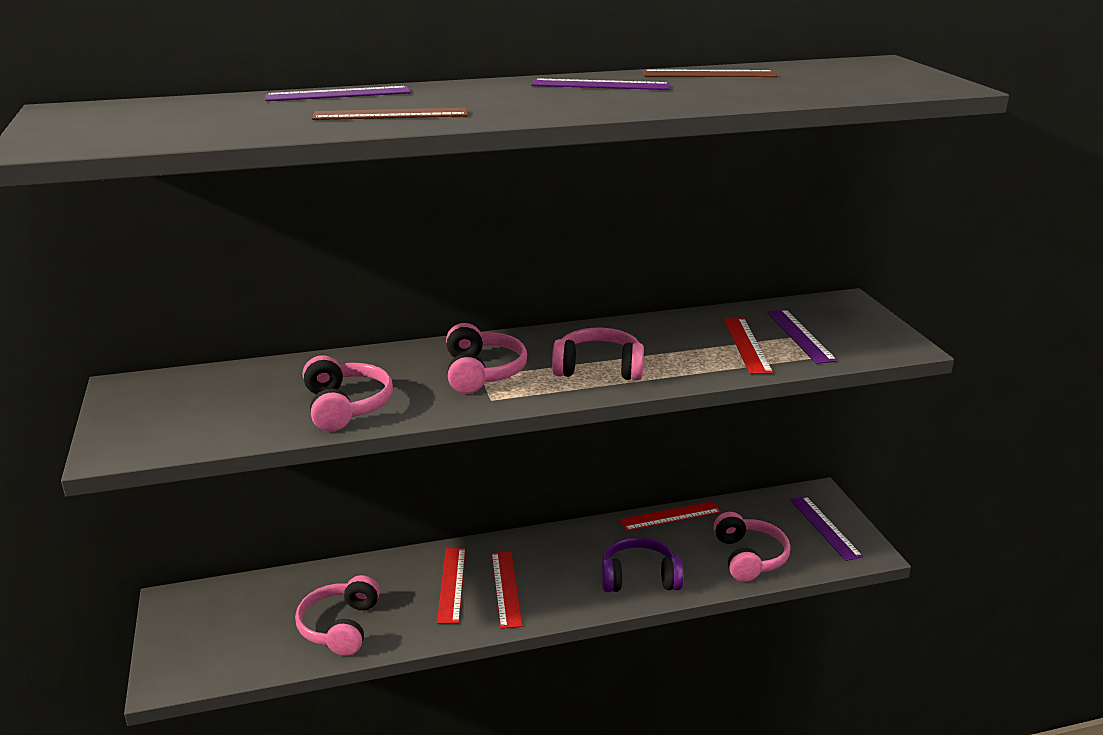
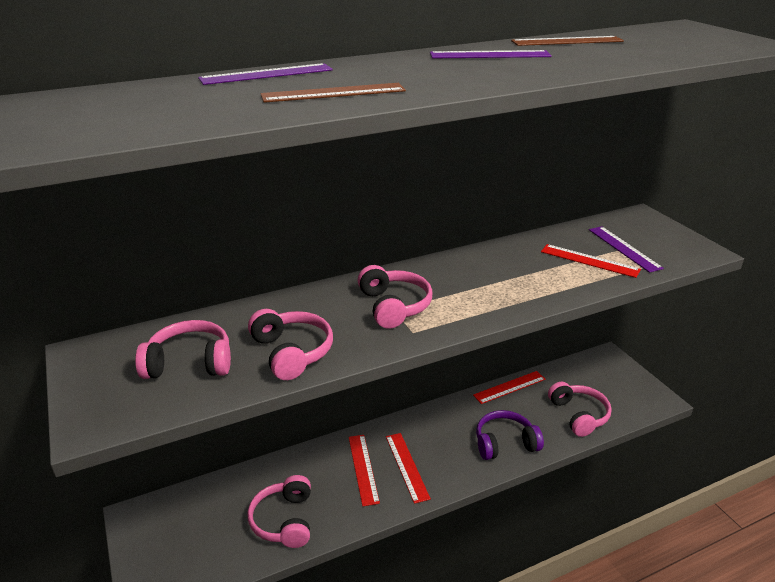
camera: 10 degrees left, 5 degrees up
(599, 368) = (486, 293): pink headphones -> pink headphones (190, 363)
(747, 345) = (589, 260): red ruler -> red ruler turned 45 degrees counterclockwise
(825, 527) = (623, 383): purple ruler -> none

